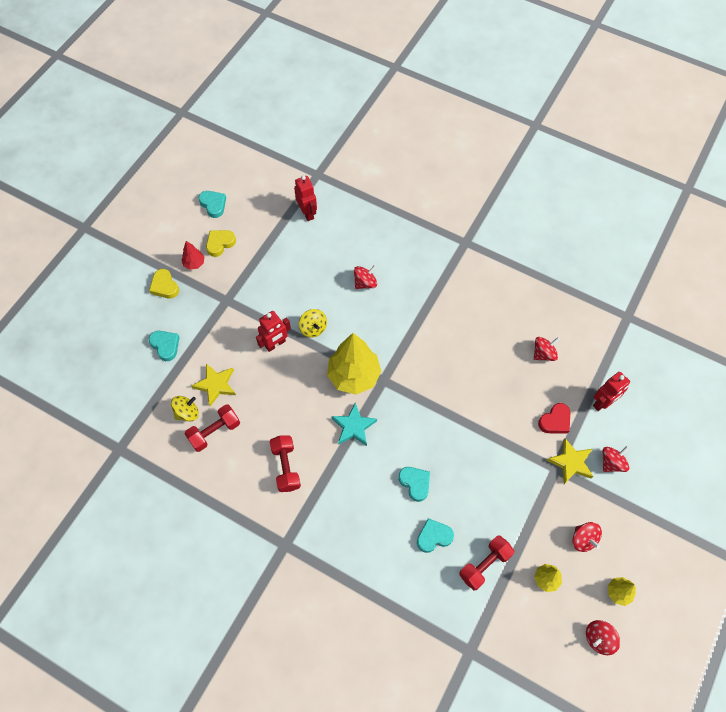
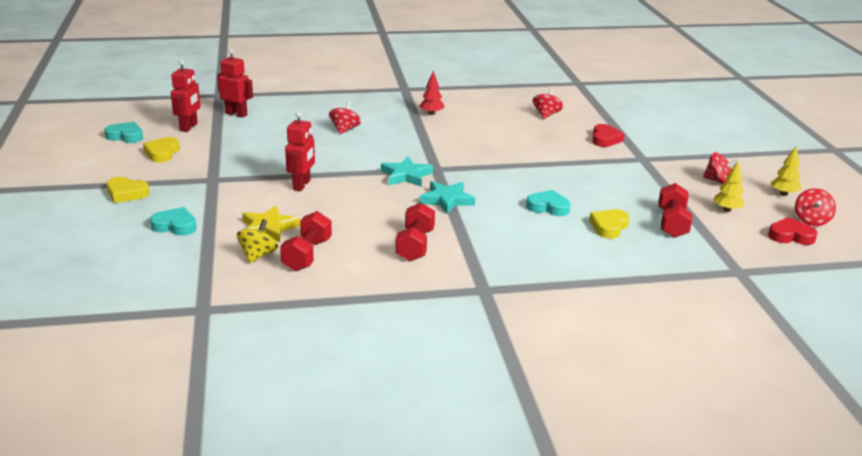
camera: 40 degrees left, 35 degrees down
(194, 263) = (146, 171): red tree -> red tree (431, 113)
(286, 467) = (415, 245): red dumbbell -> red dumbbell turned 60 degrees clockwise
(313, 328) = (328, 165): yellow spinning top -> none
(354, 376) = (406, 175): yellow tree -> turquoise star
(434, 537) = (609, 227): turquoise heart -> yellow heart
(558, 643) = (790, 236): none -> red heart
(571, 462) = (648, 152): yellow star -> none
(603, 403) = (624, 120): red robot -> red robot (189, 127)
(612, 463) = (675, 142): red spinning top -> none

